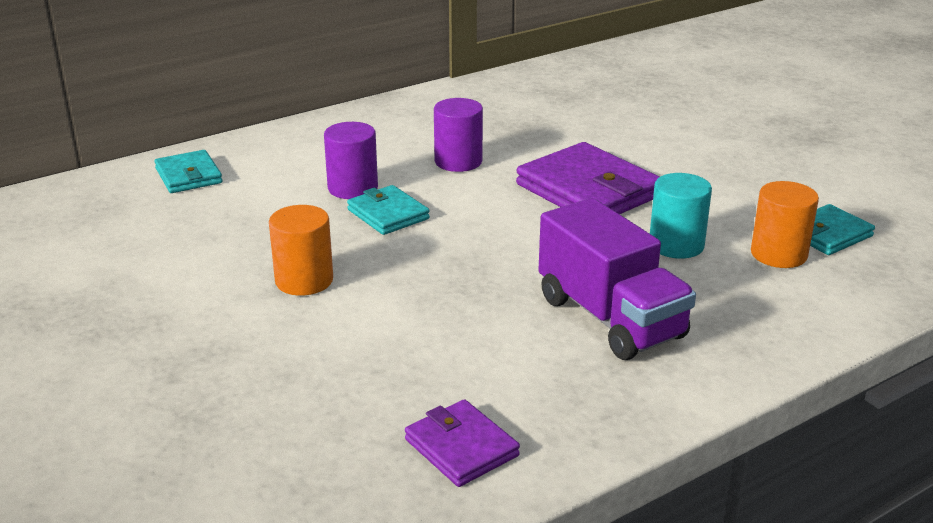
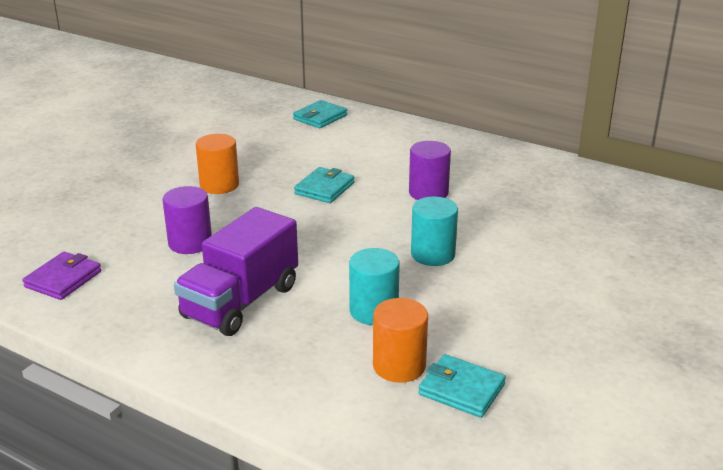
camera: 65 degrees right, 0 degrees up
(353, 188) = (351, 168): purple cylinder -> purple cylinder (190, 243)
(588, 190) = (433, 254): purple wallet -> turquoise cylinder

